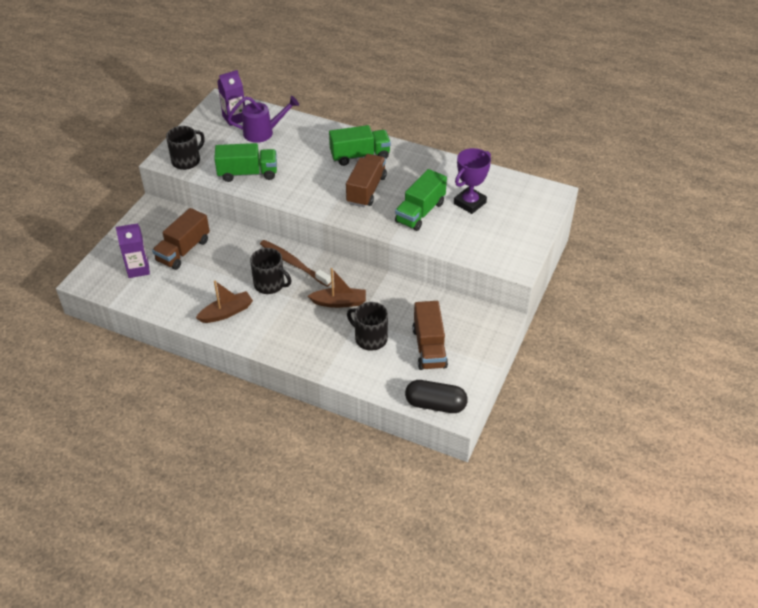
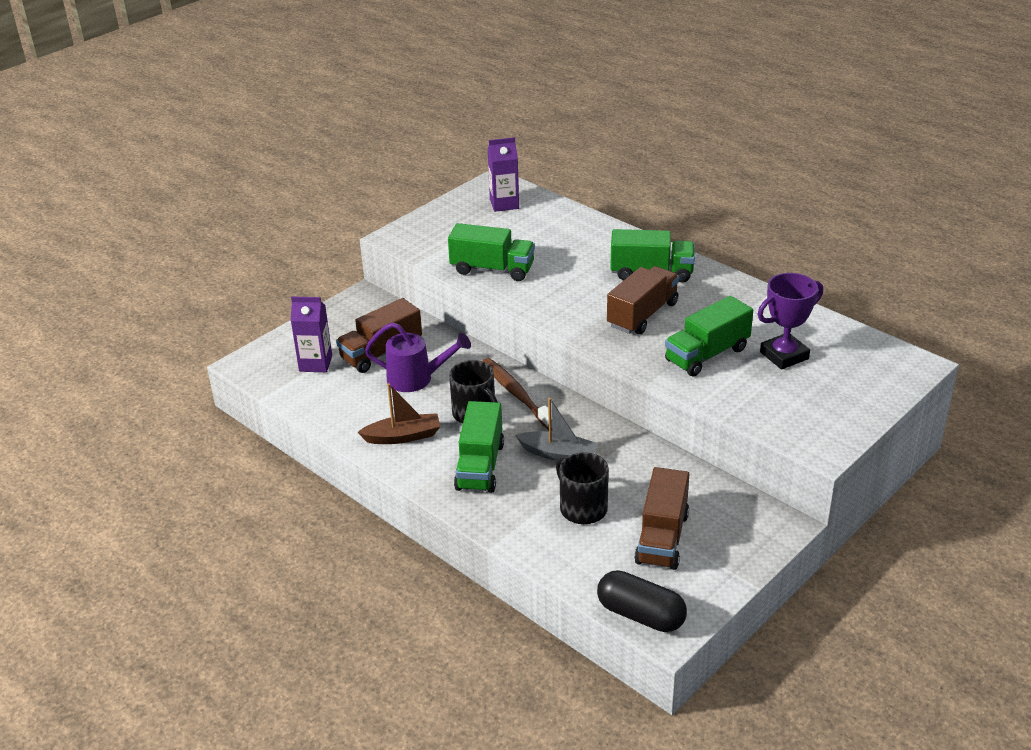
camera: 20 degrees right, 10 degrees down
(186, 161) = (421, 242): black mug -> none
(263, 132) = (533, 226): purple watering can -> purple watering can (416, 379)
(289, 323) = (480, 466): none -> green truck
(339, 302) = (558, 454): brown boat -> grey boat

